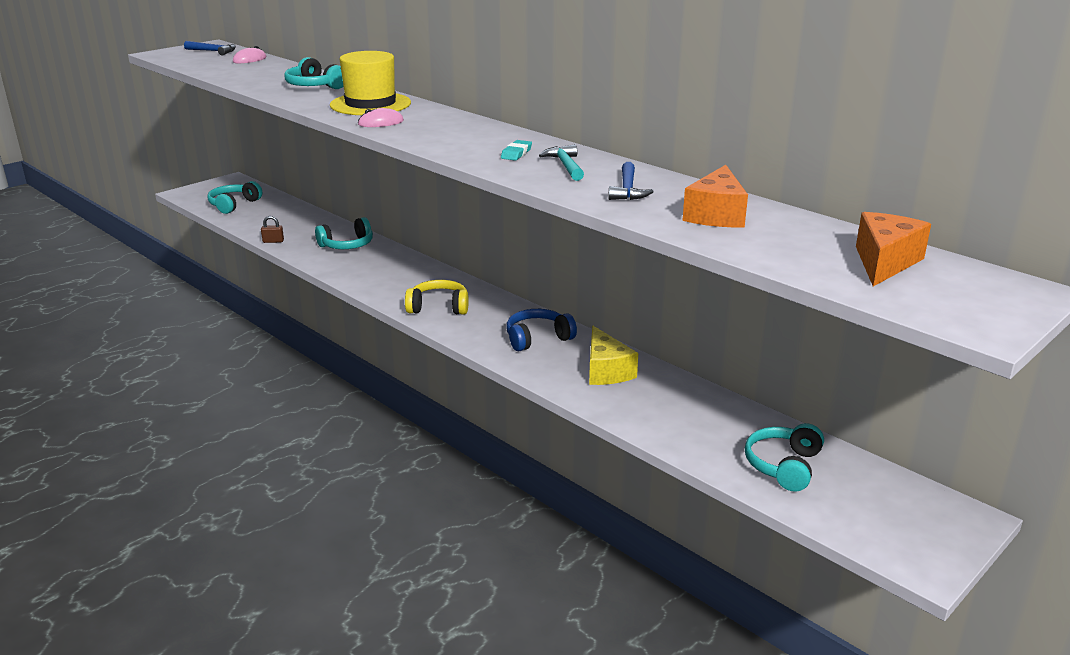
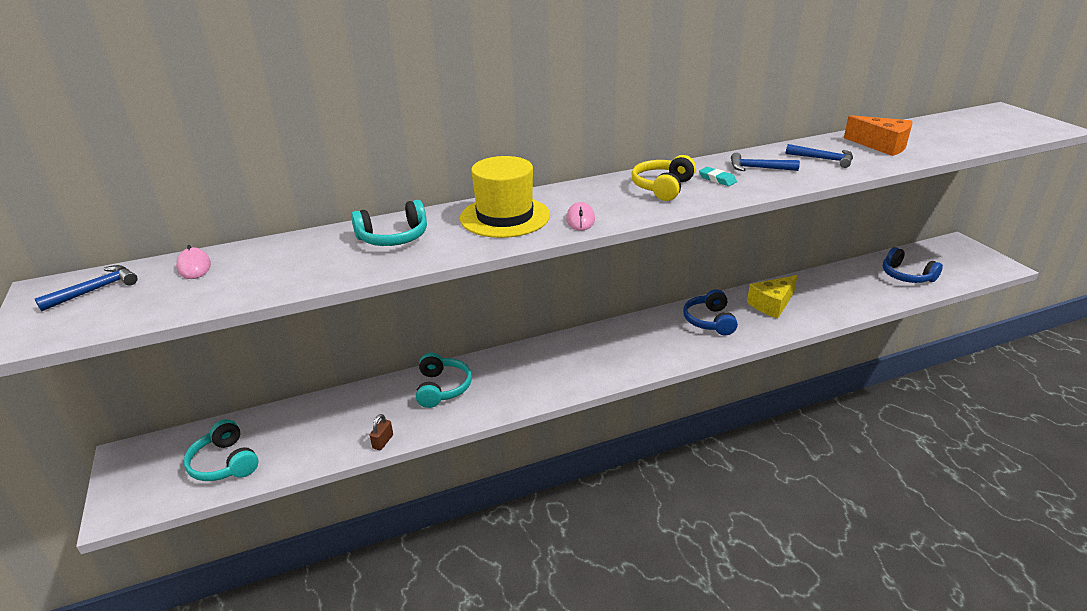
camera: 65 degrees left, 5 degrees up
(438, 307) = (627, 357): yellow headphones -> yellow headphones (663, 187)
(565, 165) = (758, 168): turquoise hammer -> blue hammer
(606, 371) = (772, 304): yellow cheese -> yellow cheese turned 135 degrees clockwise
(784, 466) = (906, 276): turquoise headphones -> blue headphones
(884, 262) = (966, 126): orange cheese -> none

